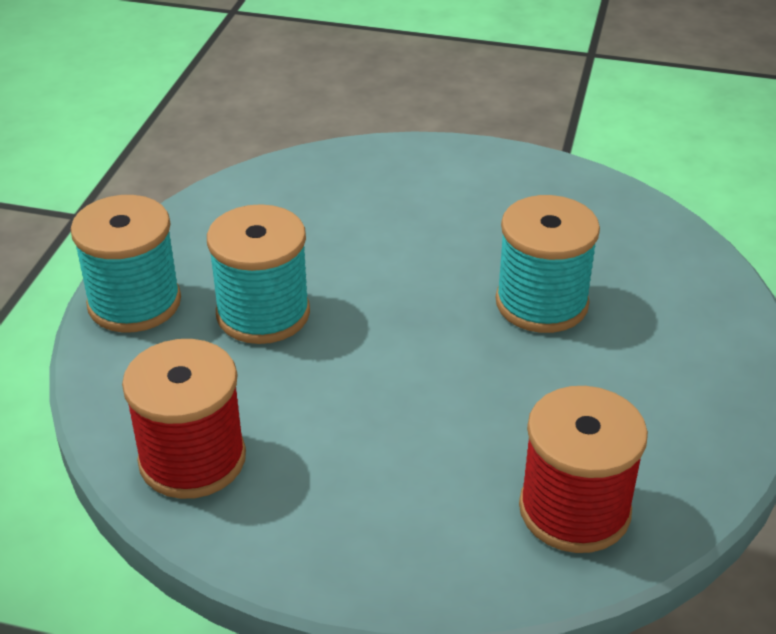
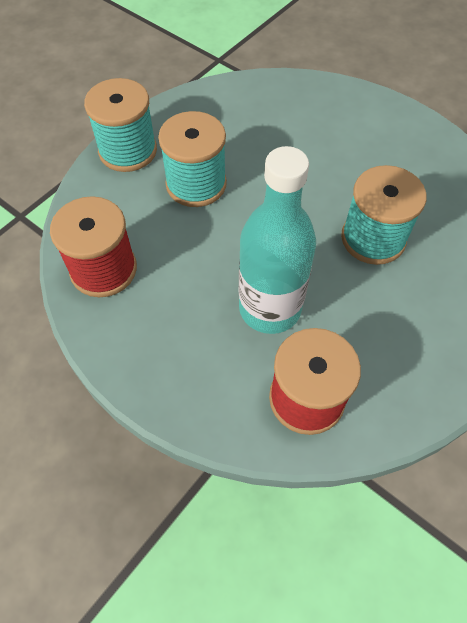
camera: 25 degrees right, 20 degrees up
(460, 425) = (270, 308): none -> turquoise bottle

